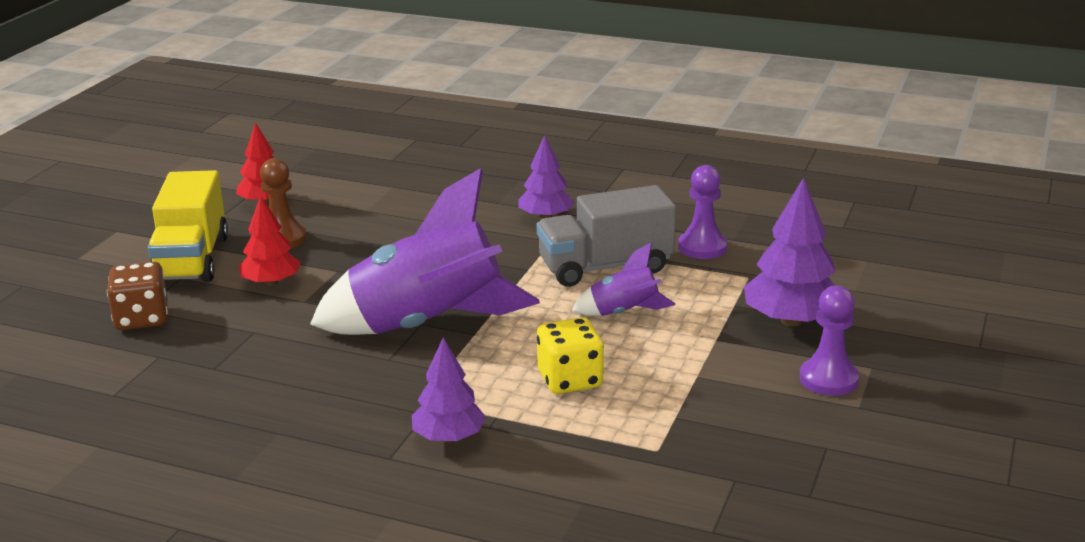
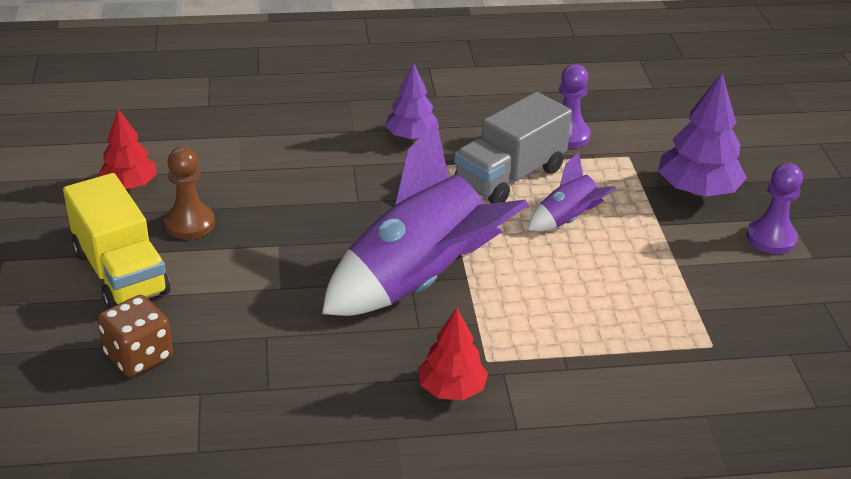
camera: 30 degrees left, 10 degrees up
(271, 283) = (229, 277): red tree -> red tree (452, 389)
(449, 437) = (546, 390): purple tree -> none
(570, 380) = (587, 300): yellow dice -> none

